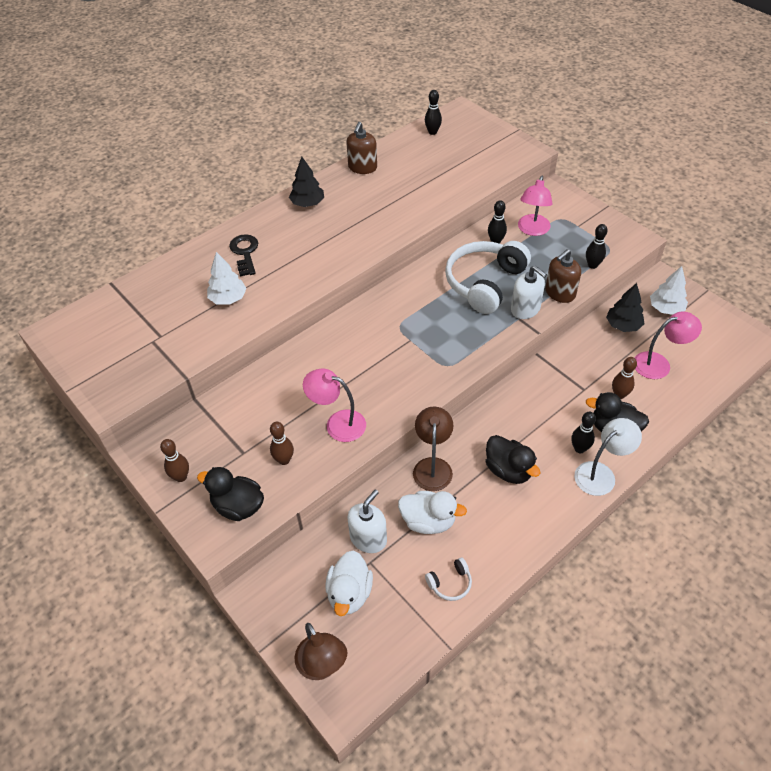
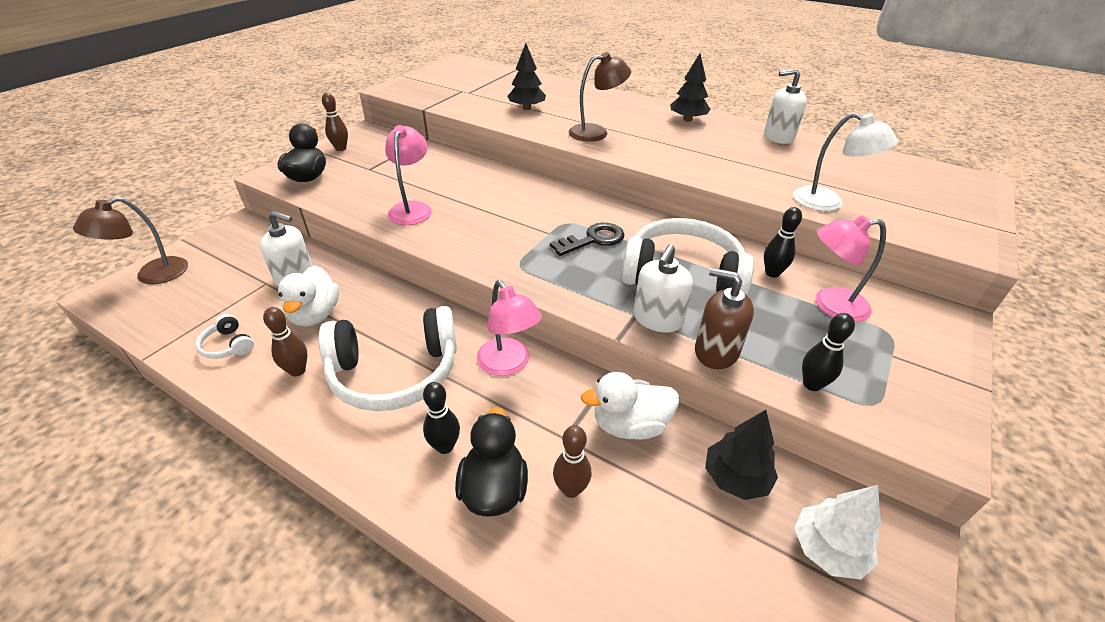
camera: 70 degrees right, 10 degrees down
(228, 299) = (527, 108): white tree -> black tree
(245, 253) = (591, 105): black key -> black key (593, 240)
(284, 460) = (362, 189): brown bowling pin -> brown bowling pin (297, 370)
(349, 593) = (230, 277): white duck -> white duck (630, 425)
(362, 167) = (778, 137): brown soap dispenser -> white soap dispenser
(432, 132) = (903, 168): black bowling pin -> none
(432, 466) = (393, 305): brown lamp -> brown lamp (596, 132)
(508, 470) = (395, 372): black duck -> white headphones
(601, 473) = (400, 480): white lamp -> white lamp (828, 202)
(659, 364) = (672, 549): pink lamp -> pink lamp (508, 364)

